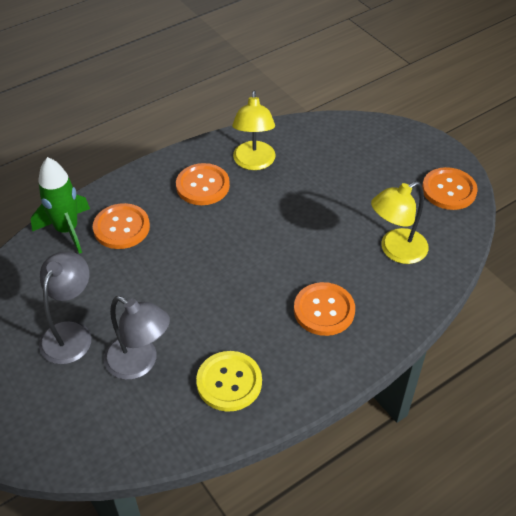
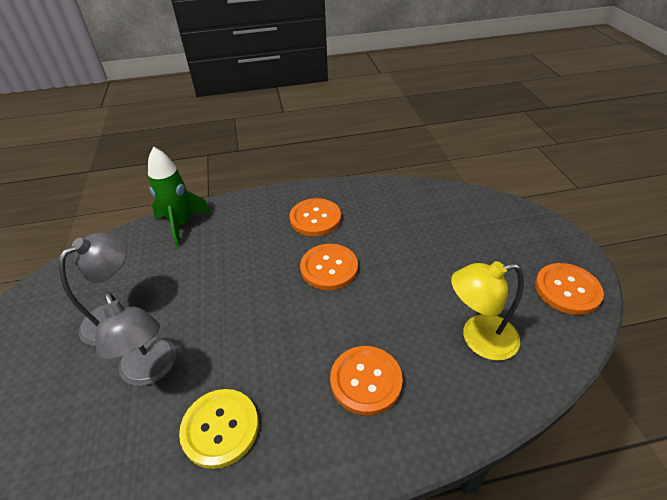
camera: 25 degrees right, 5 degrees down
(121, 227) = (225, 235): orange button -> orange button (329, 268)
(254, 163) = (372, 210): yellow lamp -> none

